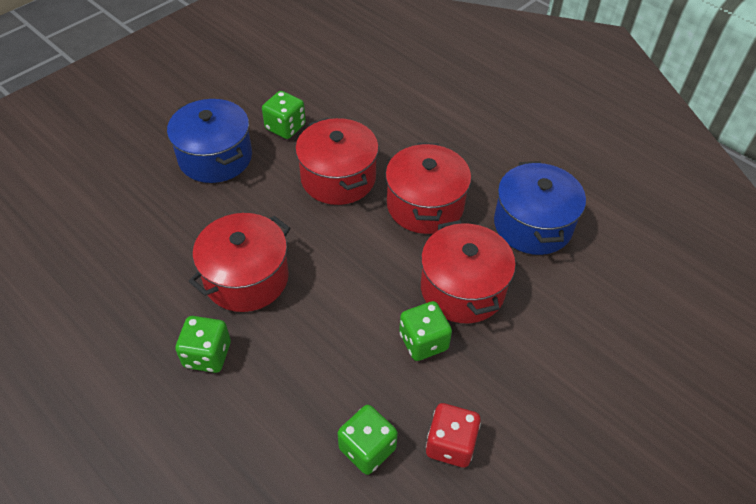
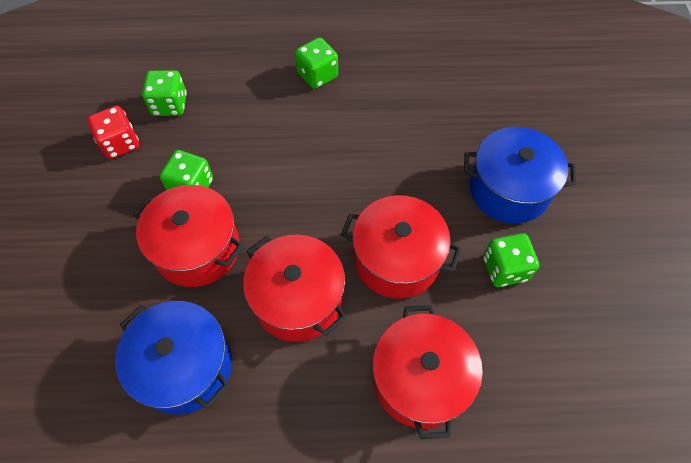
camera: 135 degrees right, 10 degrees up
(246, 278) = (356, 129): red pot -> red pot (420, 379)

